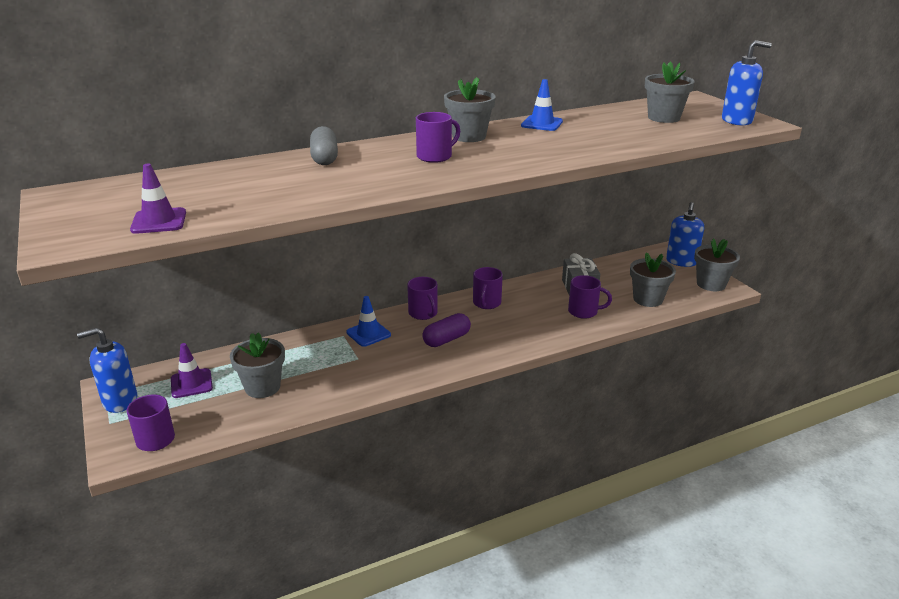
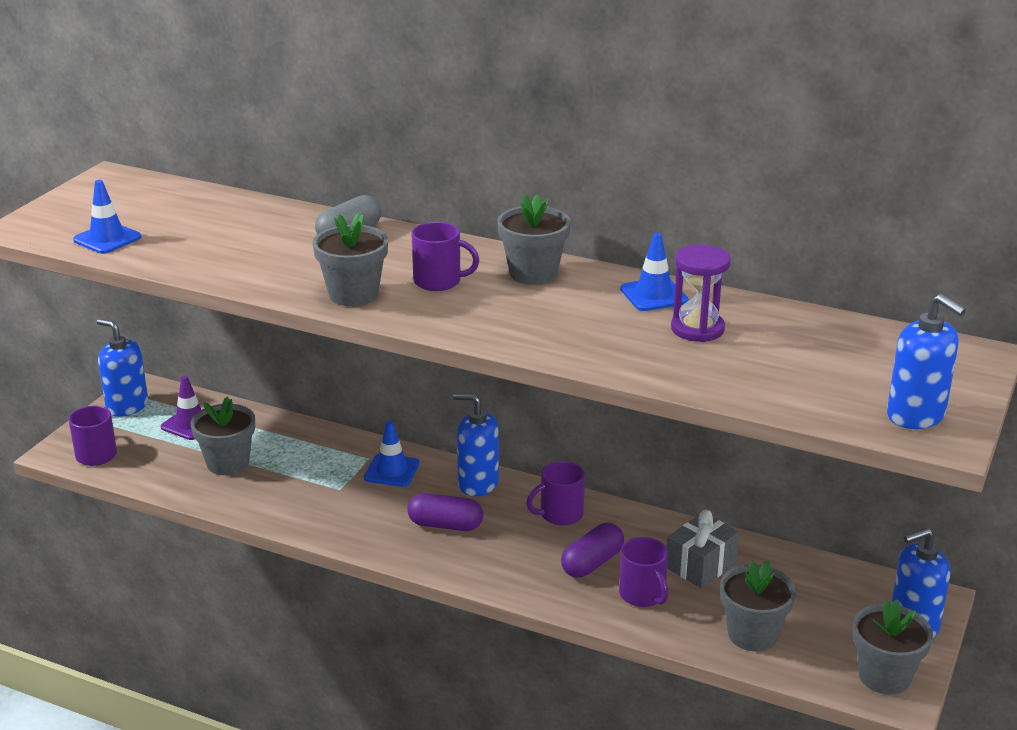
camera: 50 degrees right, 0 degrees up
(159, 221) = (107, 239): purple traffic cone -> blue traffic cone
(423, 313) = (478, 484): purple mug -> blue soap dispenser
(540, 313) = (592, 563): none -> purple capsule
(593, 127) = (697, 329): none -> purple hourglass
(664, 118) = (827, 361): grey flower pot -> grey flower pot (353, 294)

